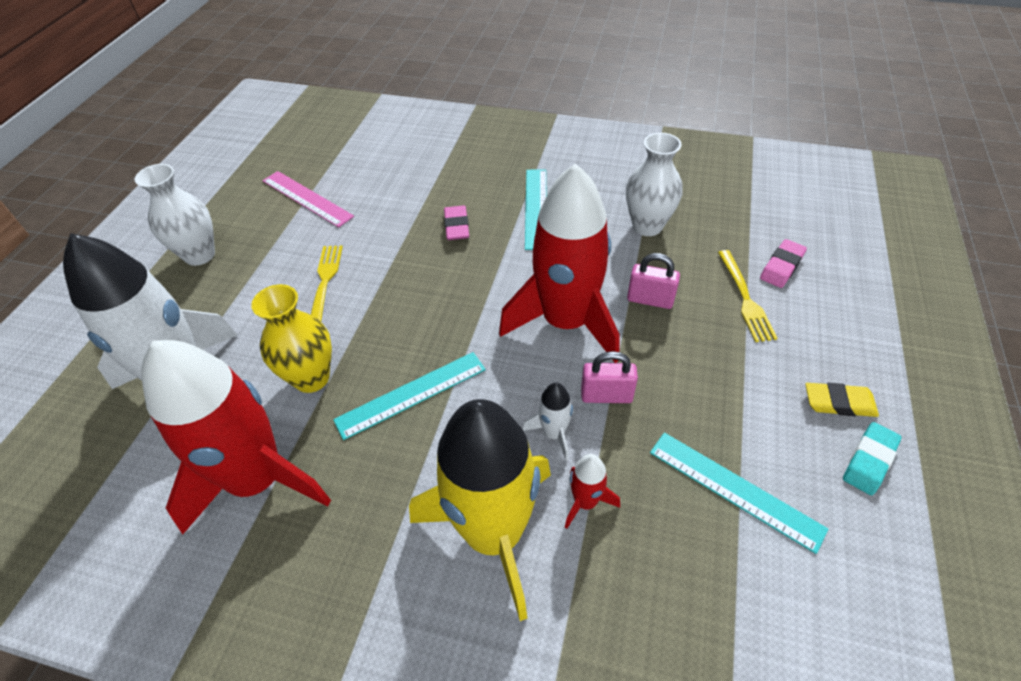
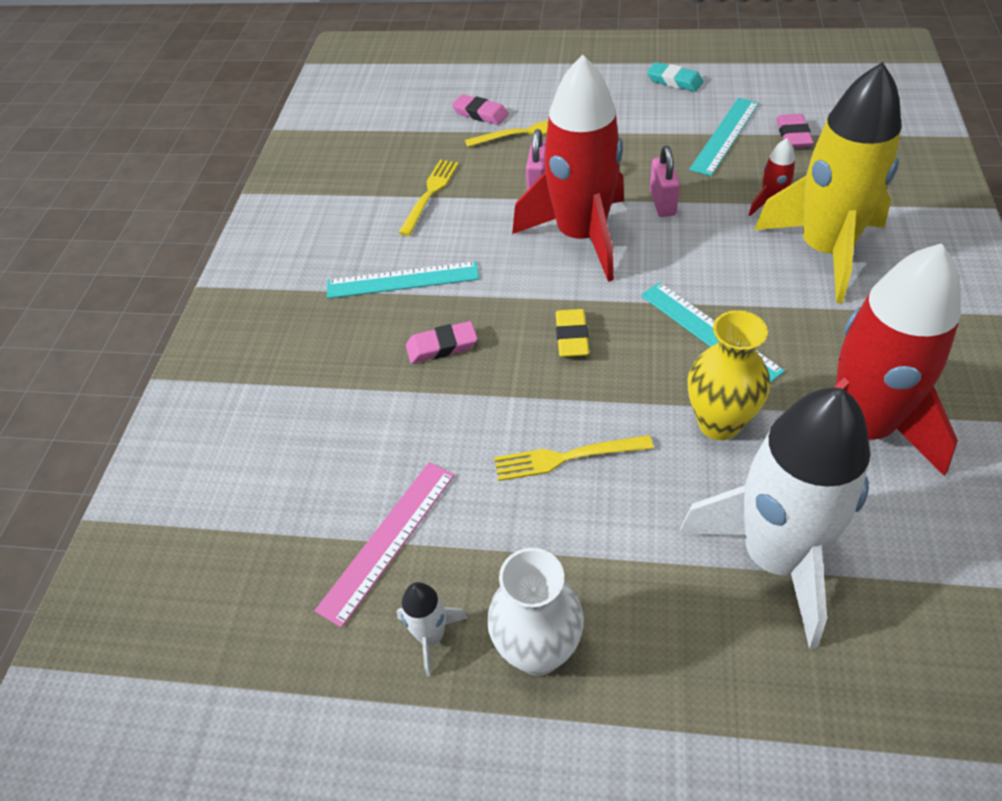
camera: 95 degrees left, 0 degrees up
(554, 433) = (714, 229): white rocket -> white rocket (431, 636)
(647, 226) = (430, 193): white vase -> yellow fork
(734, 575) = (793, 135): none -> pink eraser
(839, 403) = (627, 91): yellow eraser -> yellow eraser (571, 337)

